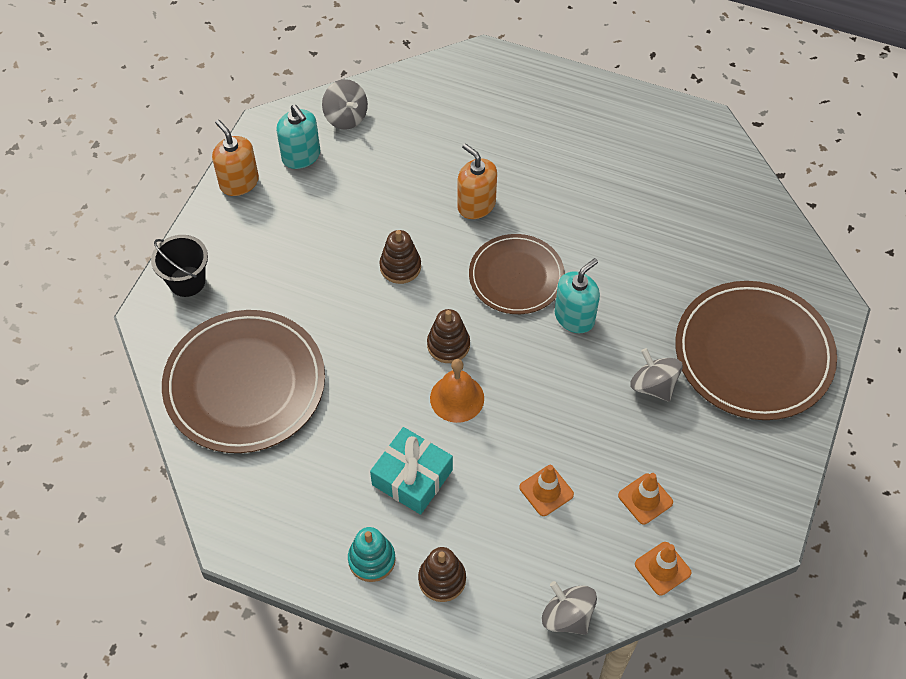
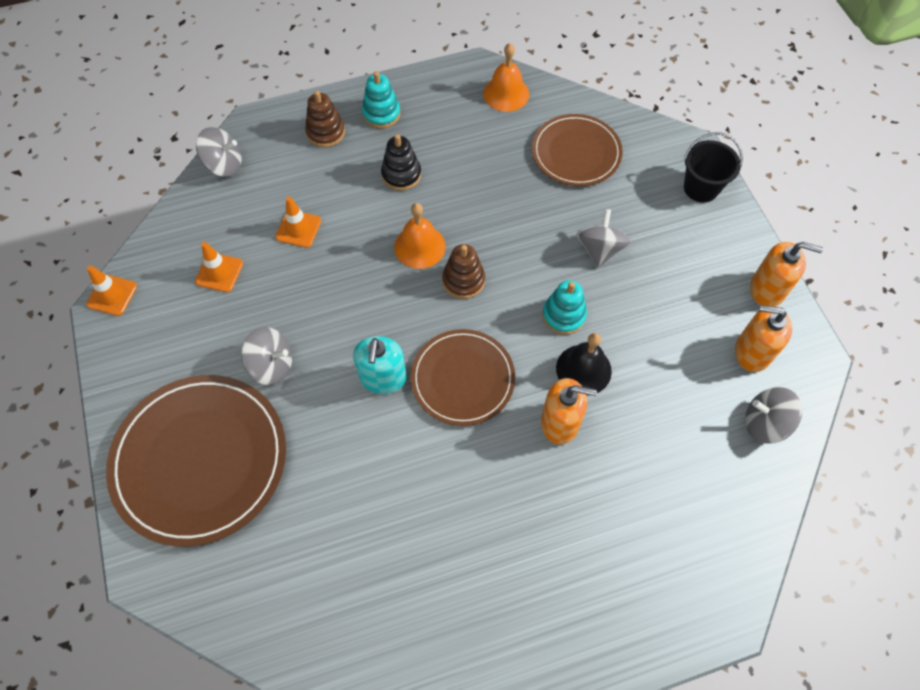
camera: 140 degrees right, 5 degrees up
(237, 491) = (506, 93): none -> orange bell
(245, 384) = (576, 153): brown plate -> brown plate, size x0.62
(301, 156) = (752, 352): turquoise soap dispenser -> orange soap dispenser
(320, 293) = (599, 249): none -> grey spinning top
(400, 267) = (563, 315): brown stacking toy -> turquoise stacking toy
(412, 477) = (401, 174): turquoise gift -> black stacking toy
(425, 224) = (583, 369): none -> black bell
(662, 568) = (175, 235): orange traffic cone -> orange traffic cone (112, 295)

